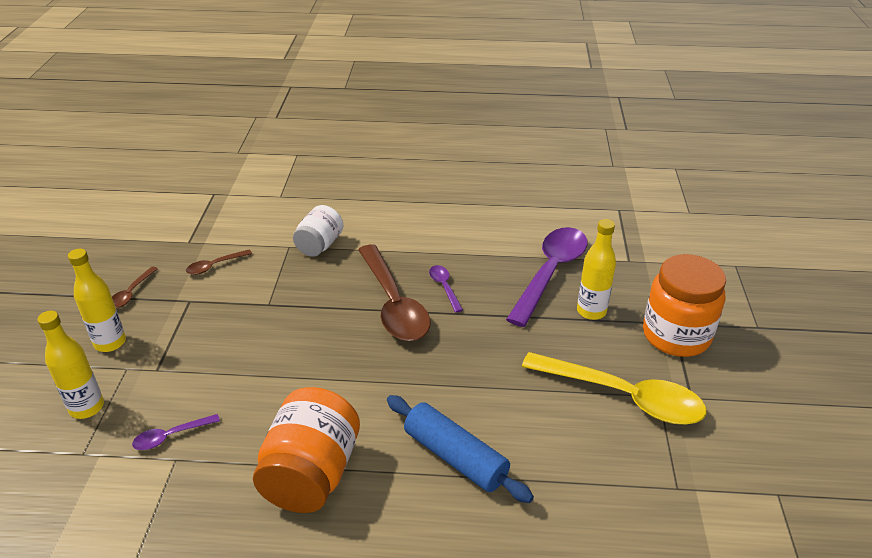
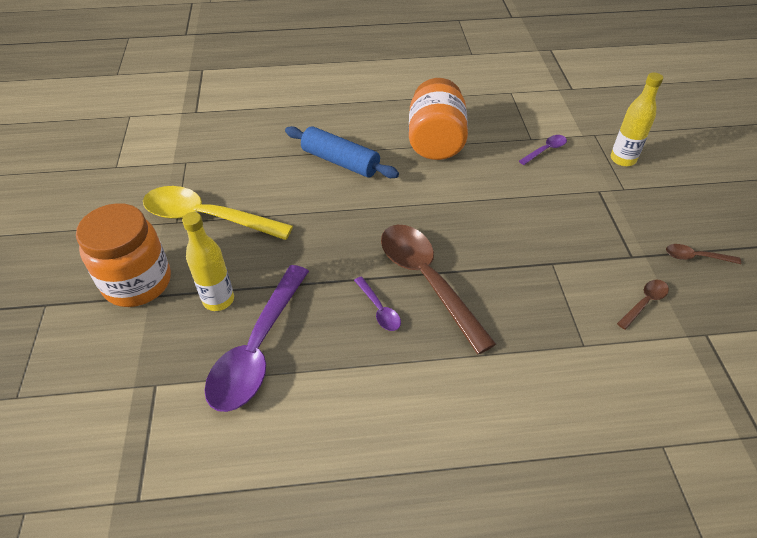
camera: 170 degrees right, 10 degrees up
(110, 343) = (660, 207): yellow bottle -> none
(131, 293) = (696, 257): brown spoon -> brown spoon turned 90 degrees counterclockwise
(320, 245) = (547, 352): white jar -> none

